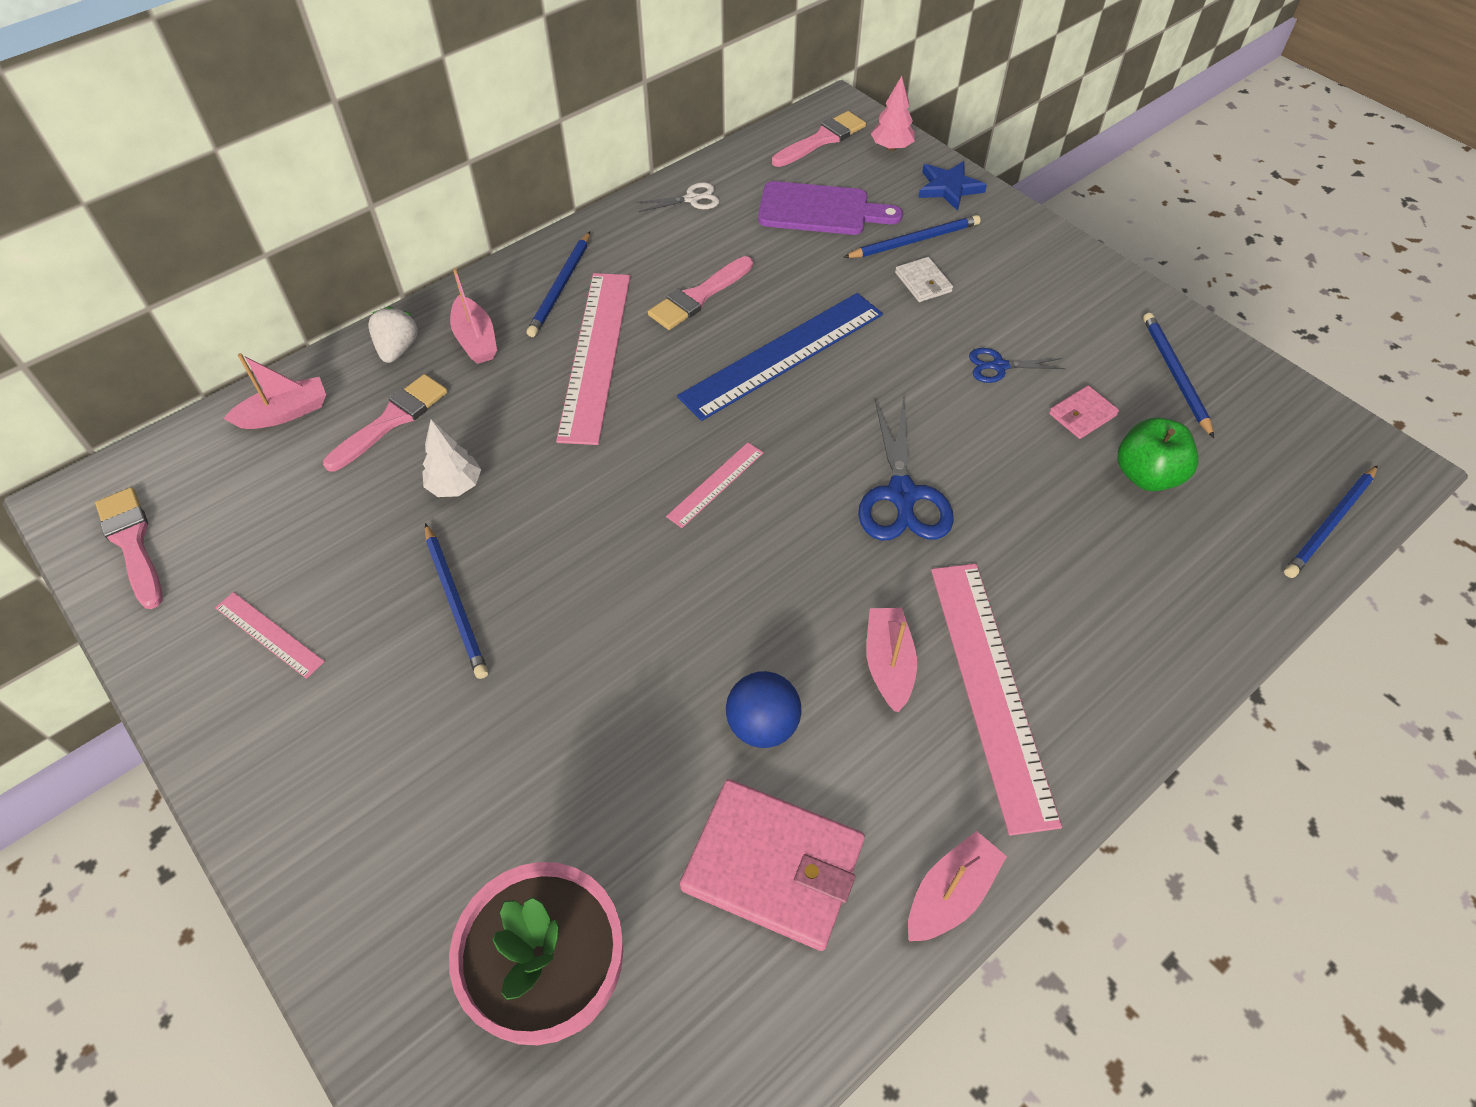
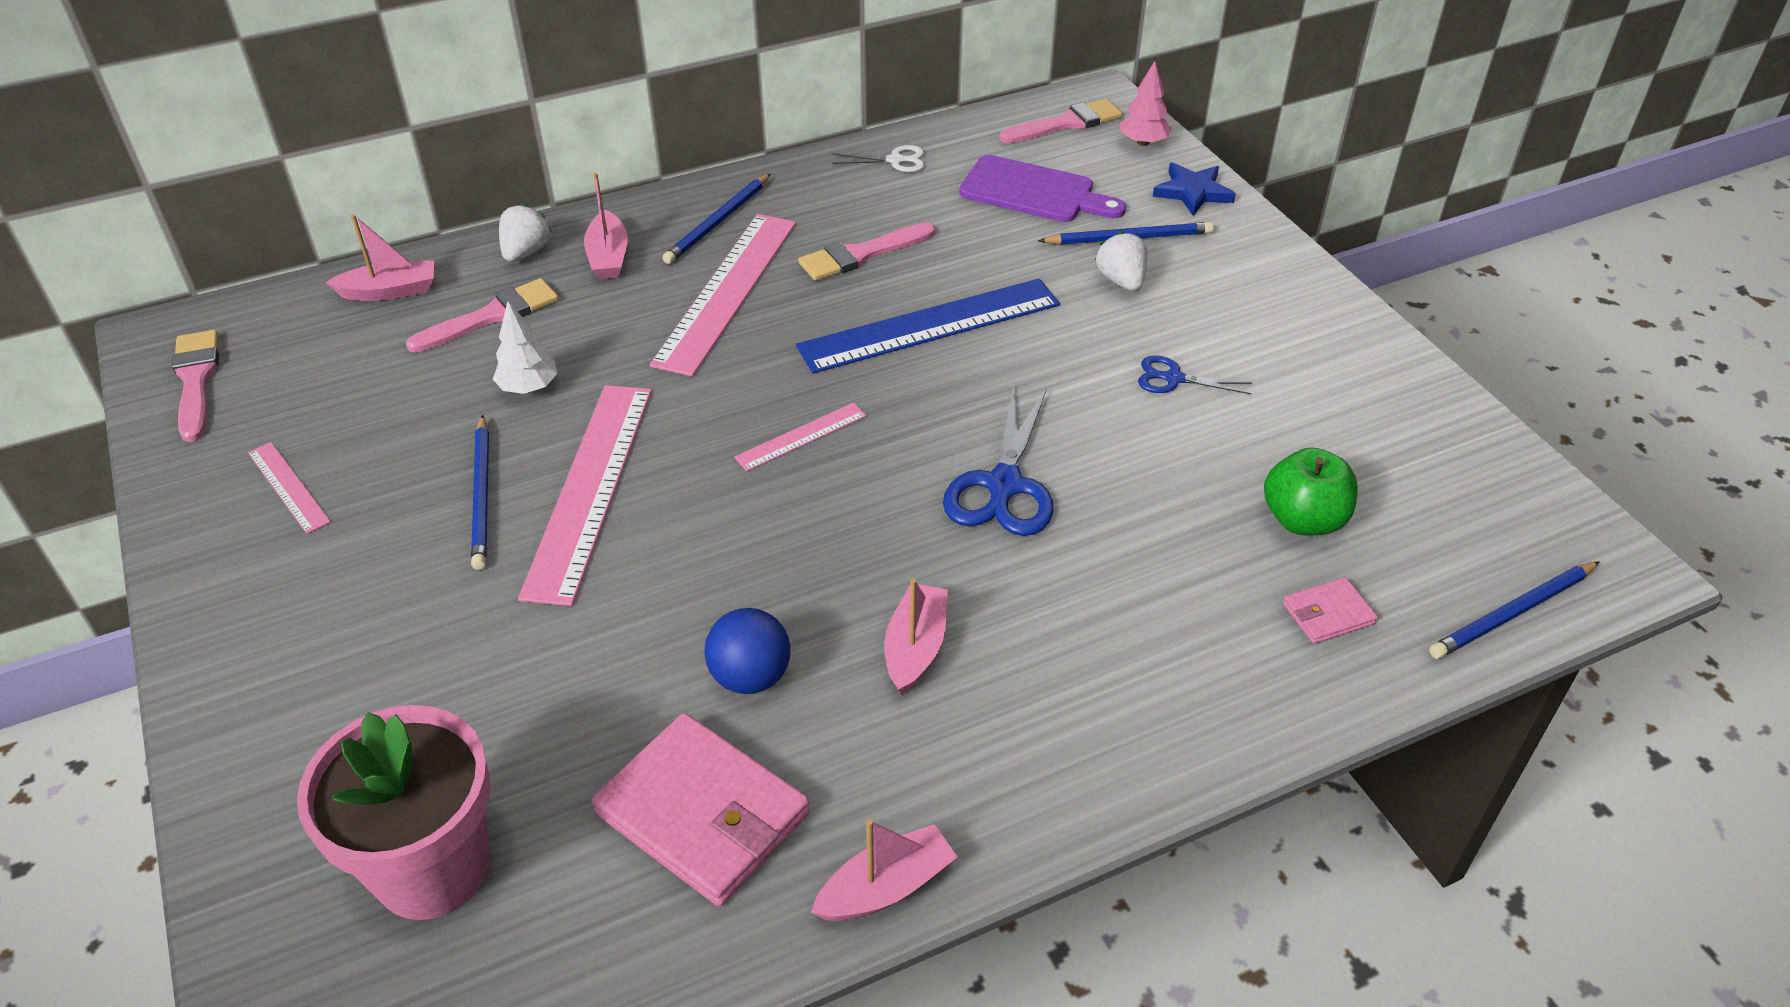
camera: 15 degrees right, 10 degrees down
(923, 282) = (1121, 281): white wallet -> white strawberry
(990, 689) = (1021, 697): pink ruler -> pink ruler (589, 488)
(1082, 415) = (1251, 444): pink wallet -> pink wallet (1328, 614)
(1175, 375) = (1384, 423): blue pencil -> none

